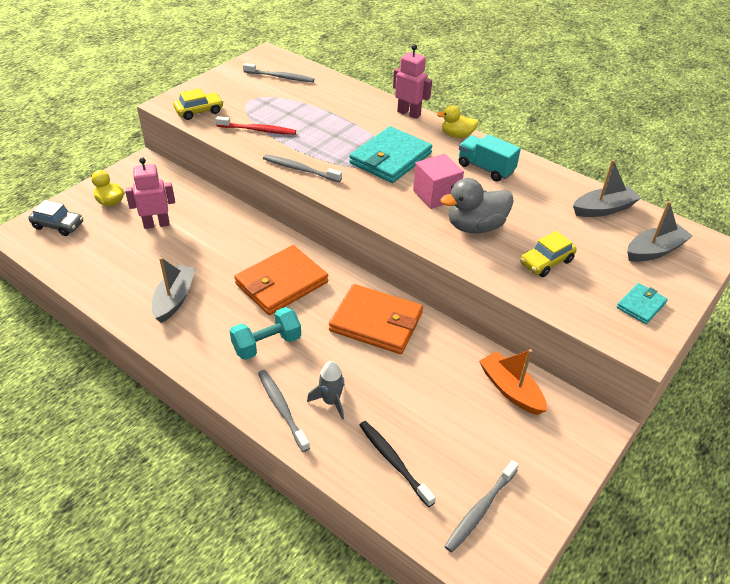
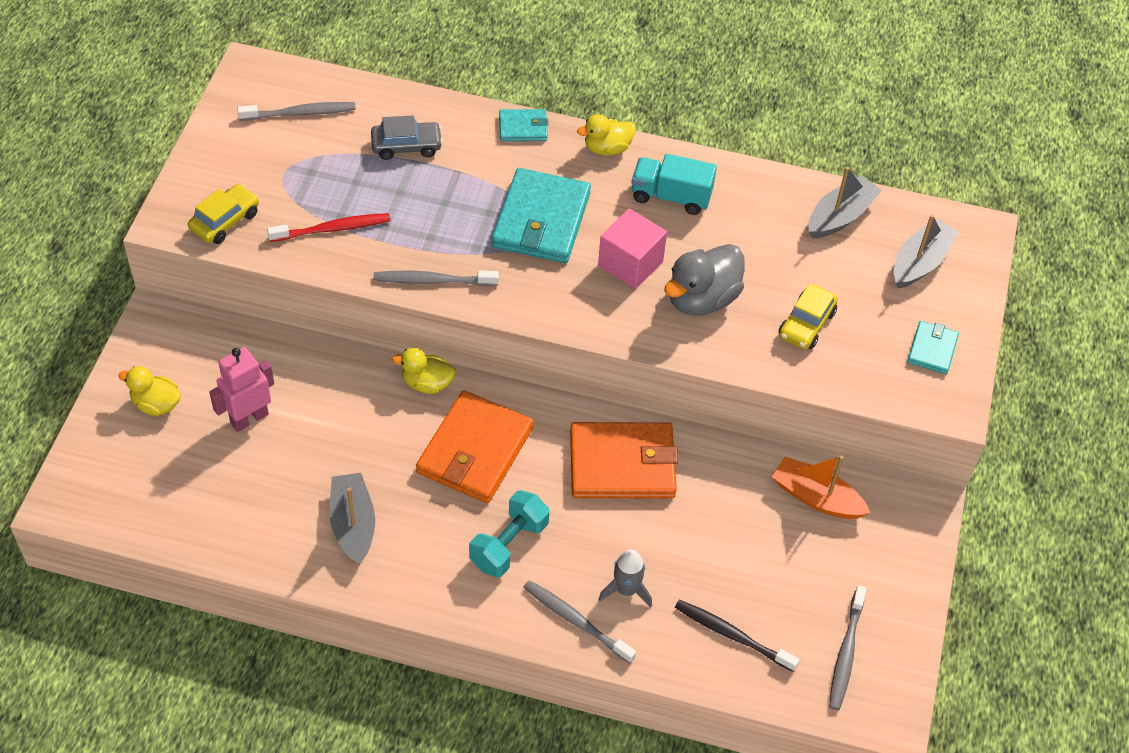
camera: 25 degrees left, 10 degrees up
(58, 225) = (111, 470): grey car -> grey car (406, 146)
(276, 238) = (427, 383): none -> yellow duck
(409, 113) = (523, 127): pink robot -> turquoise wallet

